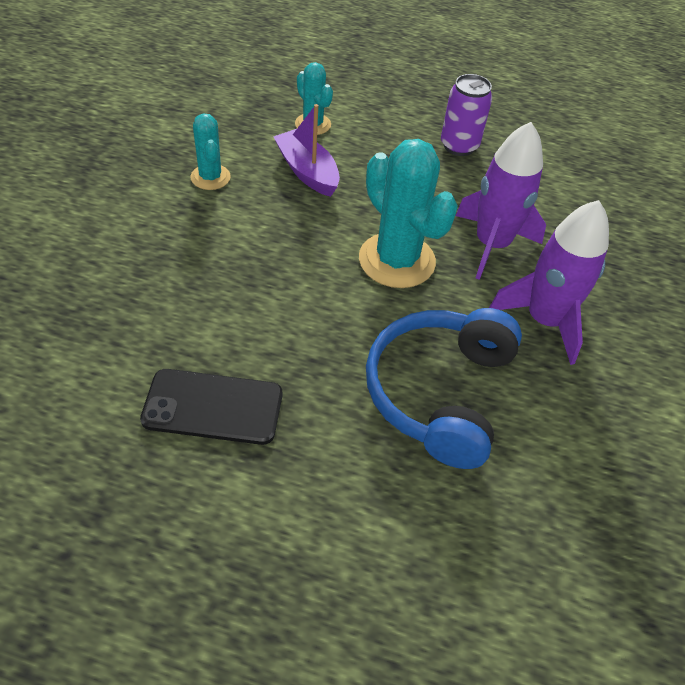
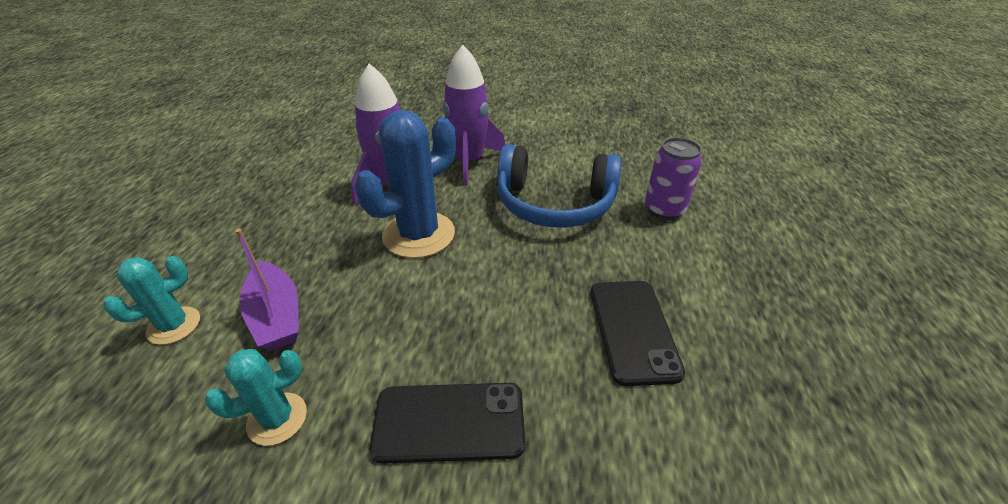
camera: 95 degrees left, 10 degrees down
(170, 260) = (449, 422): none -> black phone
(307, 172) = (276, 316): purple boat -> purple boat turned 75 degrees counterclockwise
(397, 260) = (418, 234): turquoise cactus -> blue cactus
(459, 146) = (248, 207): purple can -> purple can (664, 209)

